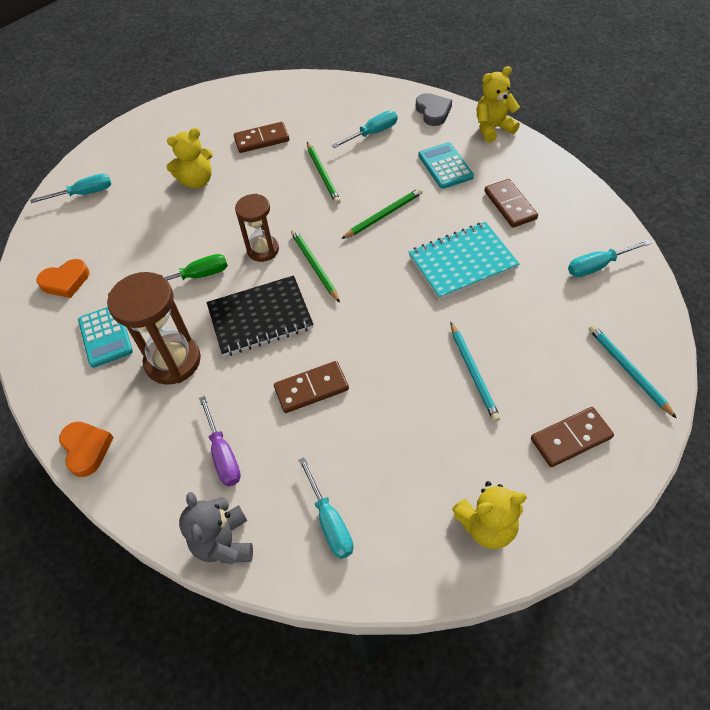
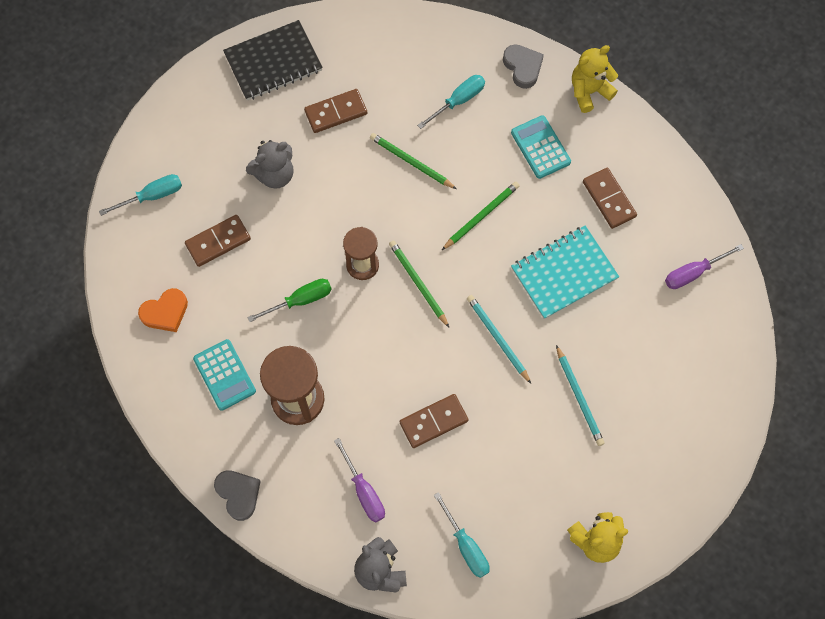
camera: 10 degrees left, 15 degrees up
(86, 449) = (238, 494): orange heart -> grey heart
(197, 181) = (274, 174): yellow teddy bear -> grey teddy bear
(260, 317) = (373, 347): black notebook -> black notebook (273, 62)
(323, 174) = (411, 162): green pencil -> green pencil turned 150 degrees clockwise
(571, 438) = (664, 457): brown domino -> brown domino (218, 242)
(597, 266) = (693, 273): turquoise screwdriver -> purple screwdriver
(628, 370) = (715, 387): turquoise pencil -> turquoise pencil (497, 338)

